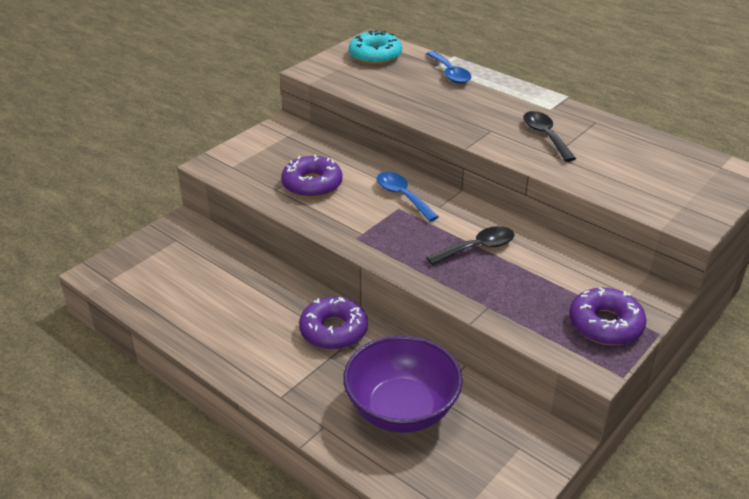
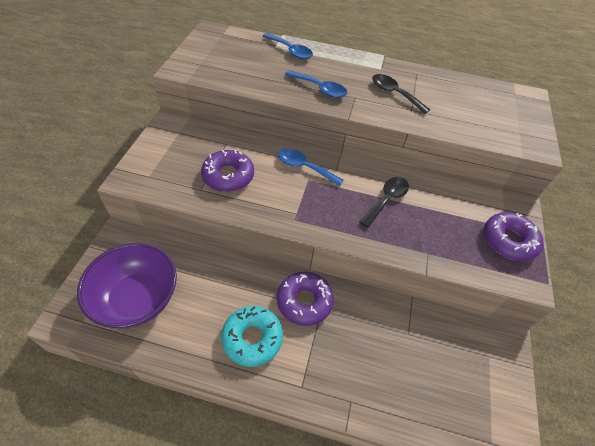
camera: 30 degrees left, 15 degrees up
(375, 55) = (223, 45): turquoise donut -> turquoise donut (252, 338)
(401, 409) = (396, 357): purple bowl -> purple bowl (137, 299)
(455, 115) = (320, 89): none -> blue spoon

